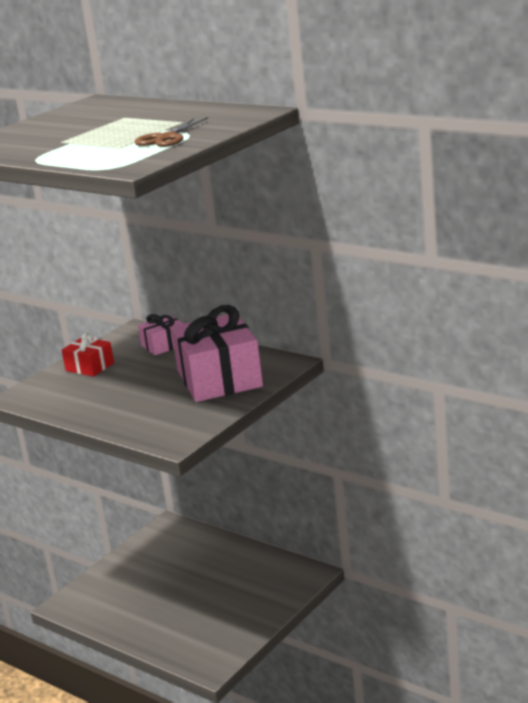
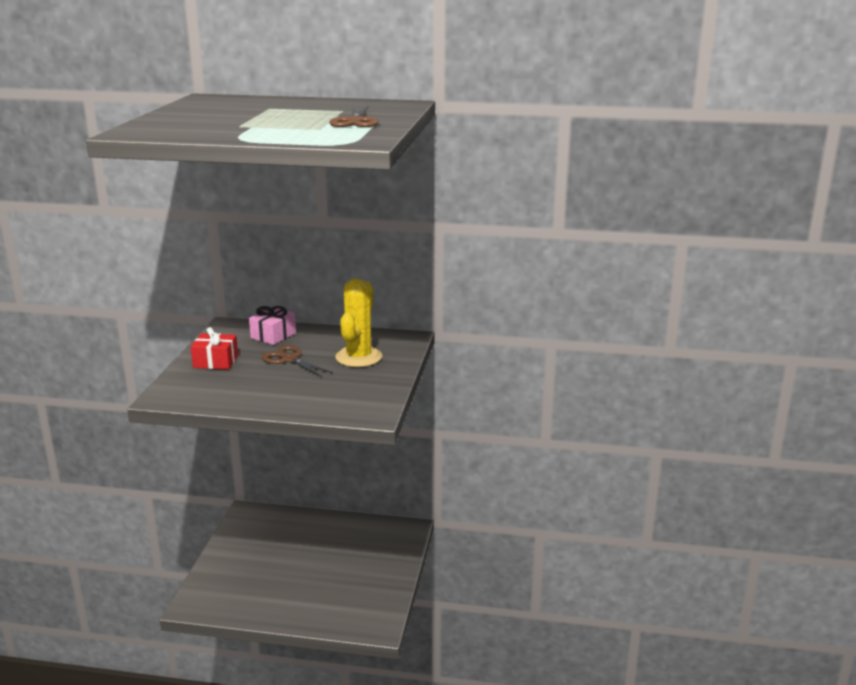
camera: 30 degrees left, 0 degrees up
(154, 373) = (289, 359): none -> brown scissors
(219, 379) = (358, 357): pink gift -> yellow cactus

